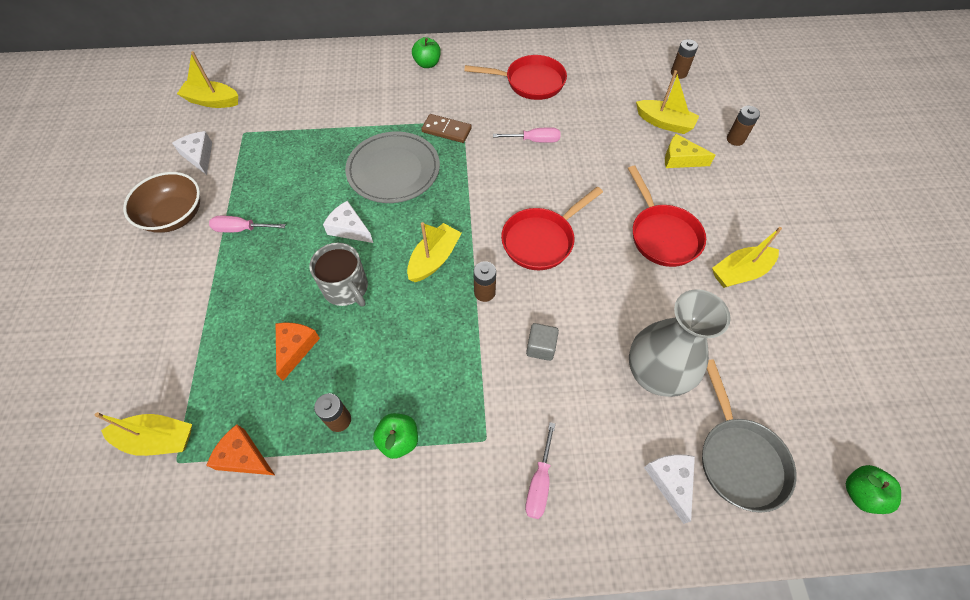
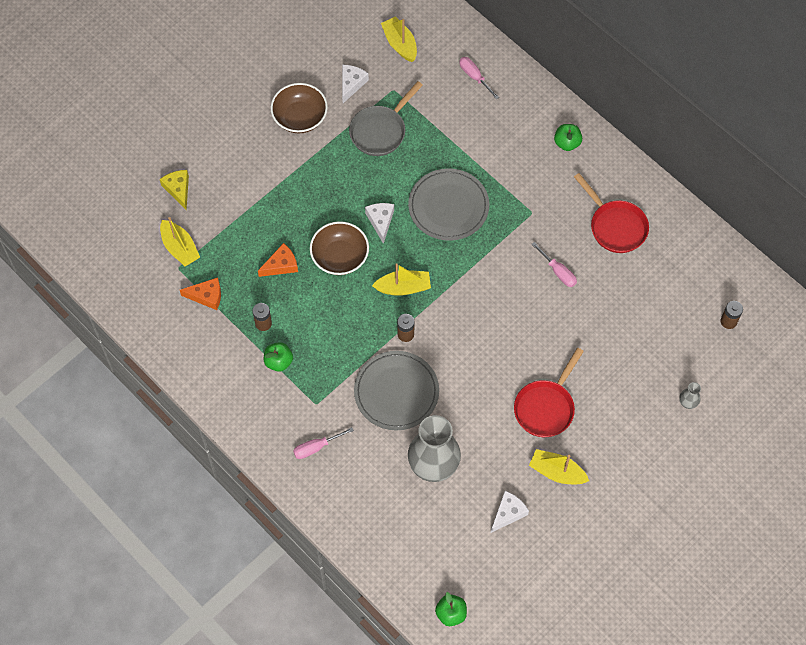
camera: 50 degrees right, 5 degrees up
(242, 229) = (325, 163): pink screwdriver -> pink screwdriver (474, 77)
(243, 457) = (206, 296): orange cheese -> orange cheese turned 105 degrees clockwise
(346, 288) = (340, 257): grey mug -> brown bowl
(446, 130) = (514, 209): brown domino -> none
(541, 240) = (474, 338): red pan -> none
(541, 347) = (396, 392): grey cube -> grey plate
(664, 123) = (659, 345): yellow boat -> none
(670, 481) = (373, 512): white cheese -> white cheese (508, 513)
(680, 159) = (630, 377): yellow cheese -> yellow cheese (178, 189)
(735, 139) = (687, 403): brown battery -> grey vase
(739, 458) = (417, 540): grey pan -> grey pan (380, 131)

